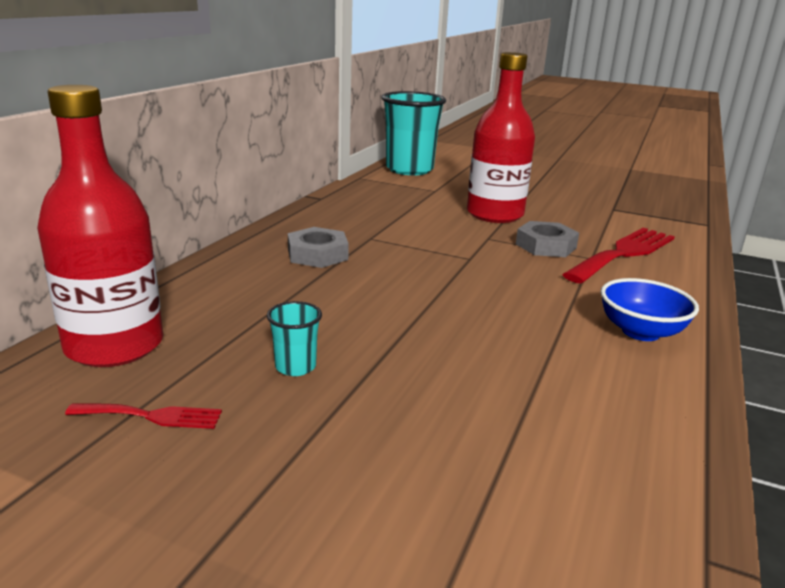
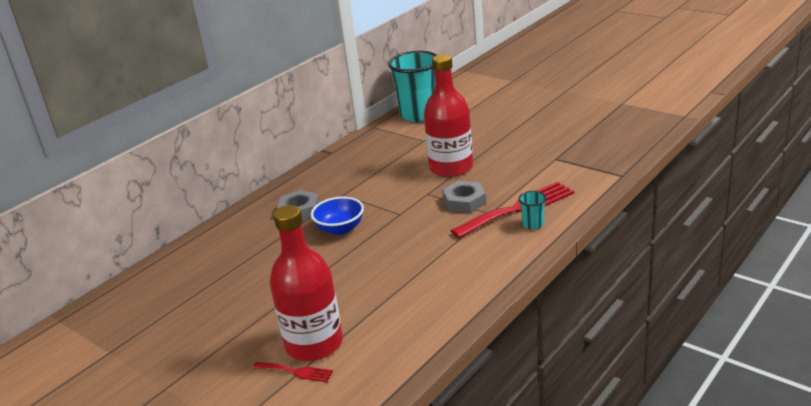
camera: 20 degrees right, 5 degrees up
(114, 346) = (159, 280): red bottle -> red bottle (314, 344)
(152, 416) = (164, 323): red fork -> red fork (296, 372)
(295, 366) = (244, 297): turquoise cup -> turquoise cup (533, 224)
(640, 332) = (465, 279): blue bowl -> blue bowl (340, 229)

